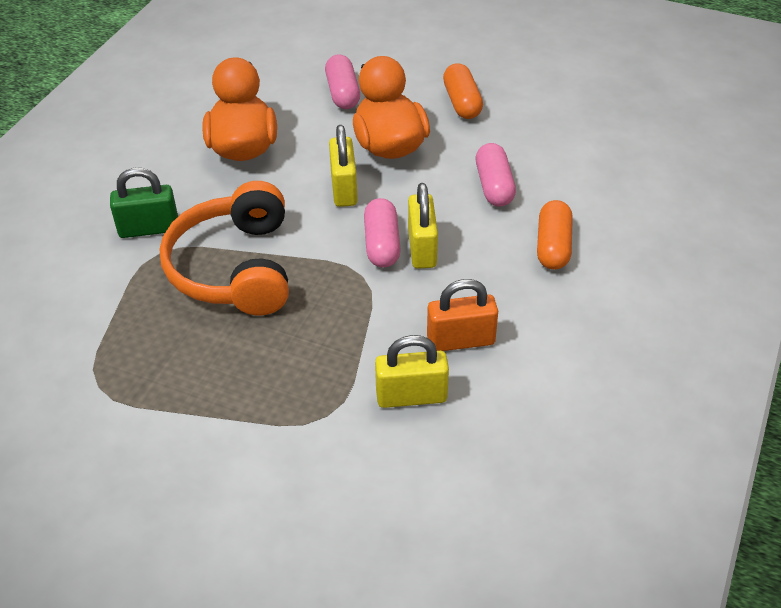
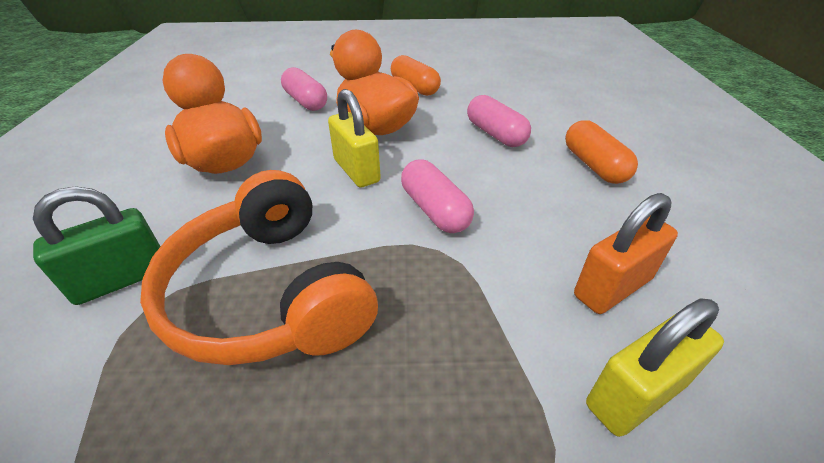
camera: 25 degrees left, 5 degrees down
(422, 248) = (479, 202): yellow padlock -> none

